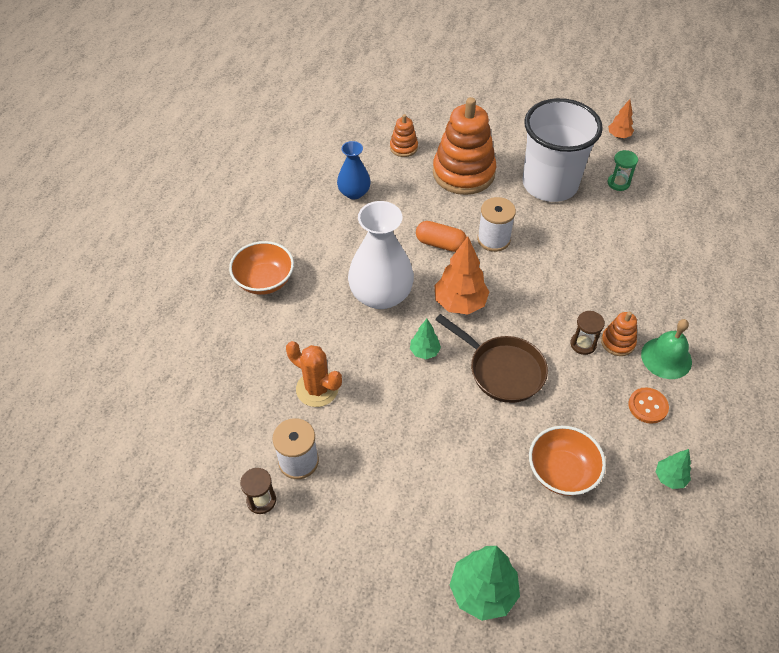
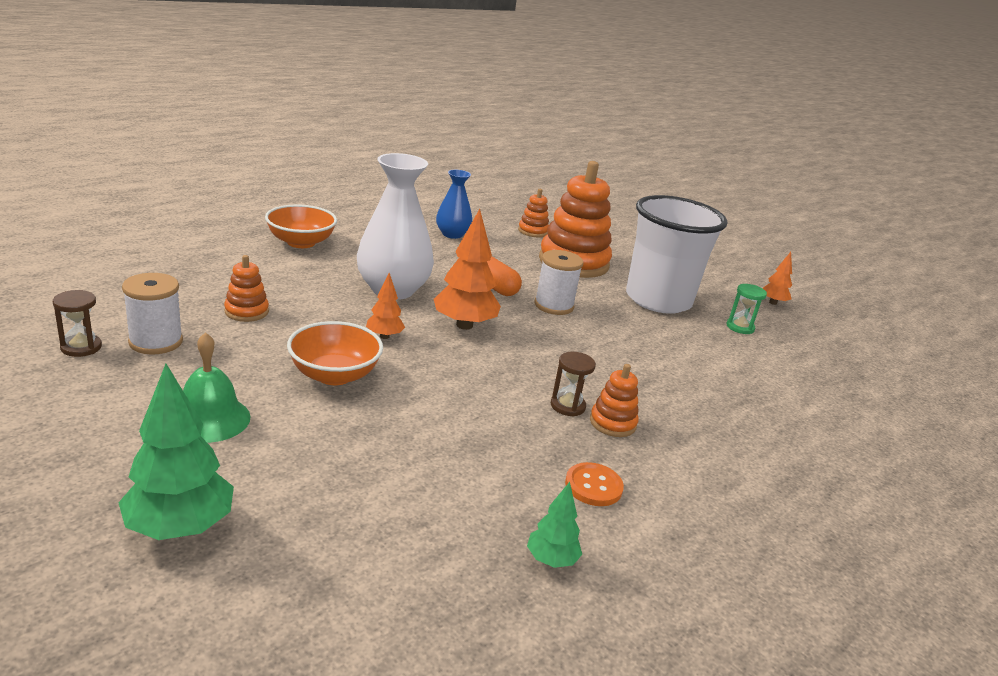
camera: 25 degrees right, 25 degrees down
(317, 389) = (246, 311): orange cactus -> orange stacking toy
(424, 352) = (384, 336): green tree -> orange tree
(502, 370) = (449, 382): brown pan -> none
(562, 472) = (415, 483): orange bowl -> orange bowl (334, 375)
(666, 358) = (663, 461): green bell -> green bell (210, 419)

